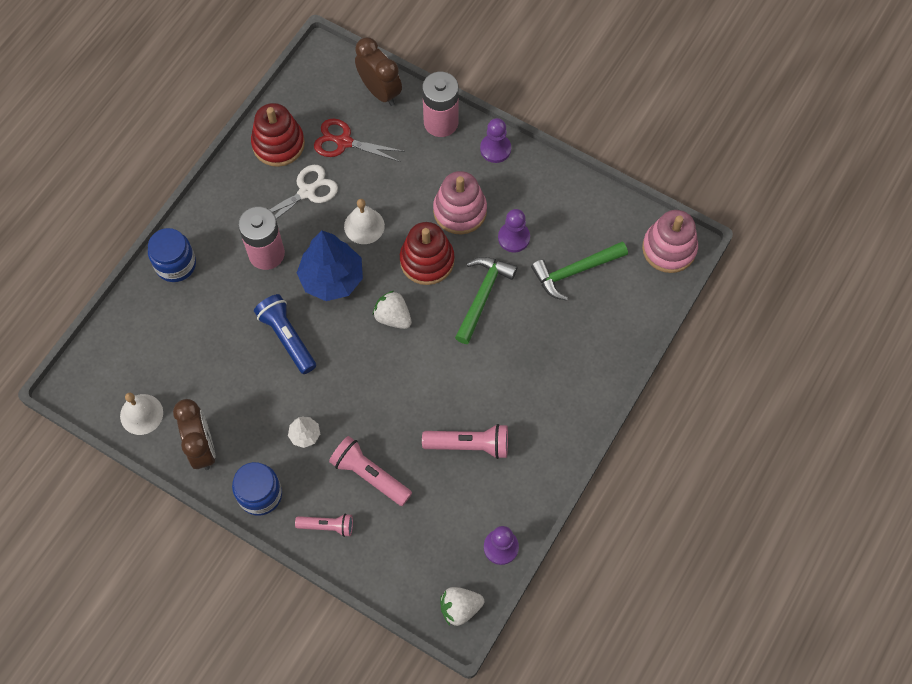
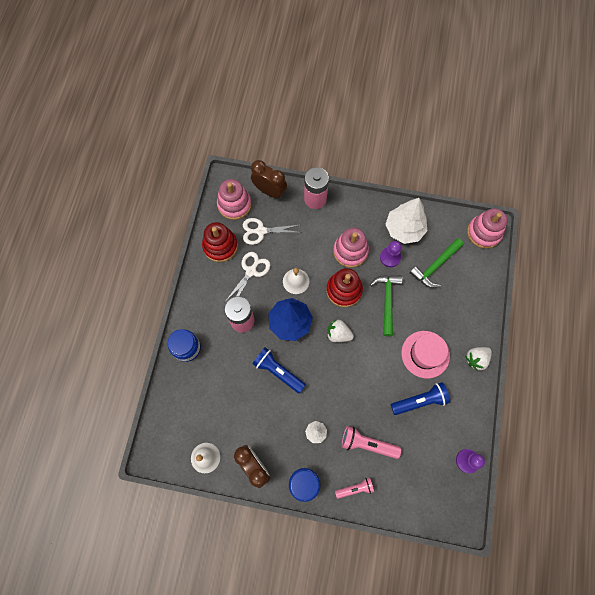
camera: 20 degrees left, 5 degrees up
(322, 94) = (234, 204): none -> pink stacking toy
(344, 142) = (261, 231): red scissors -> white scissors
(460, 608) = (459, 511): white strawberry -> white strawberry (476, 359)
(469, 445) = (419, 401): pink flashlight -> blue flashlight
(495, 149) = (355, 205): purple pawn -> none
(505, 386) = (425, 354): none -> pink hat
(552, 205) = (404, 229): none -> white tree

